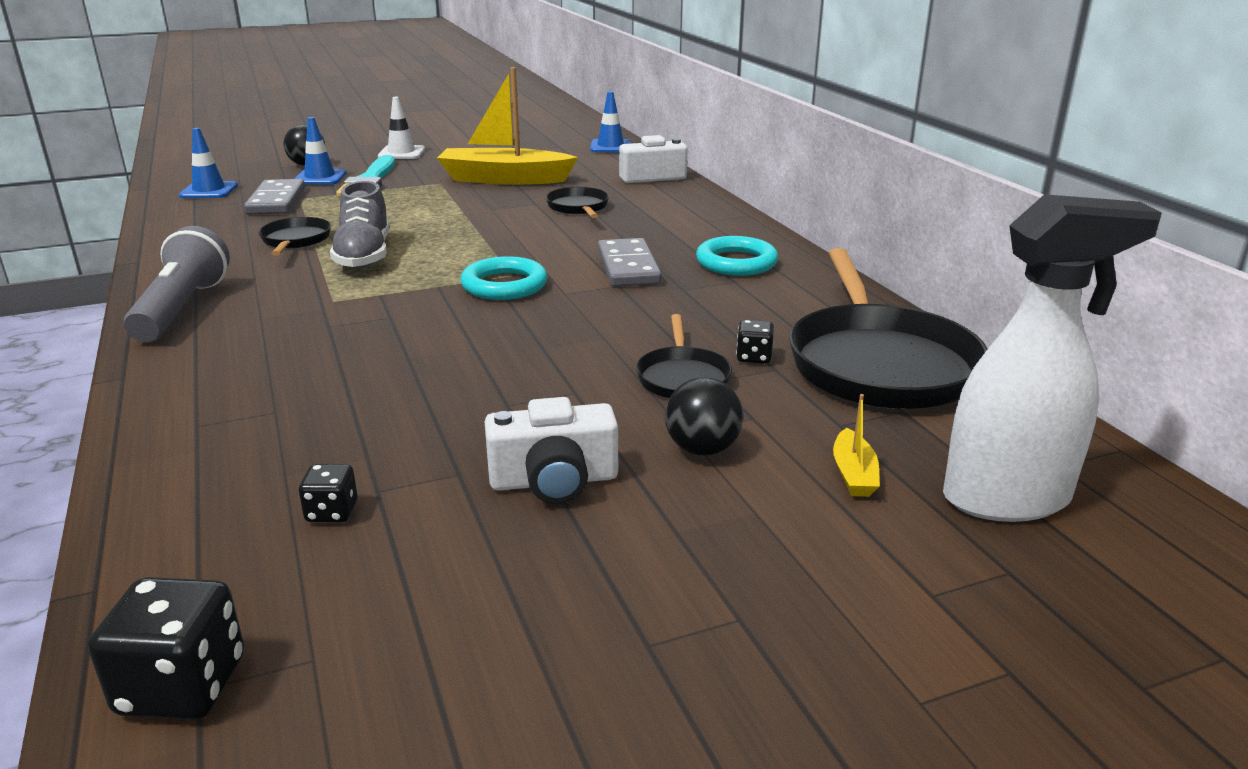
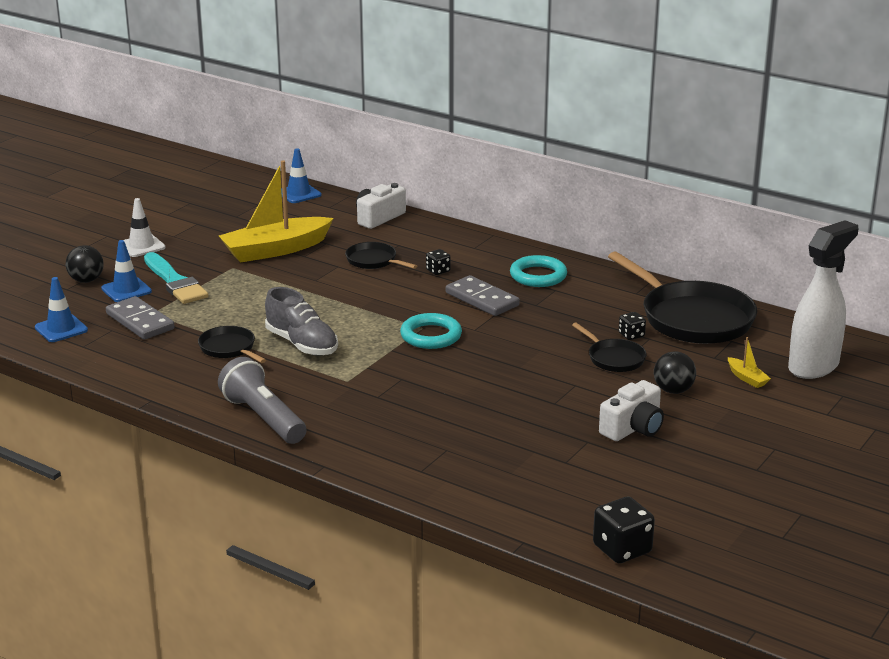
camera: 35 degrees left, 0 degrees up
(332, 512) = (563, 477): black dice -> black dice (438, 271)

